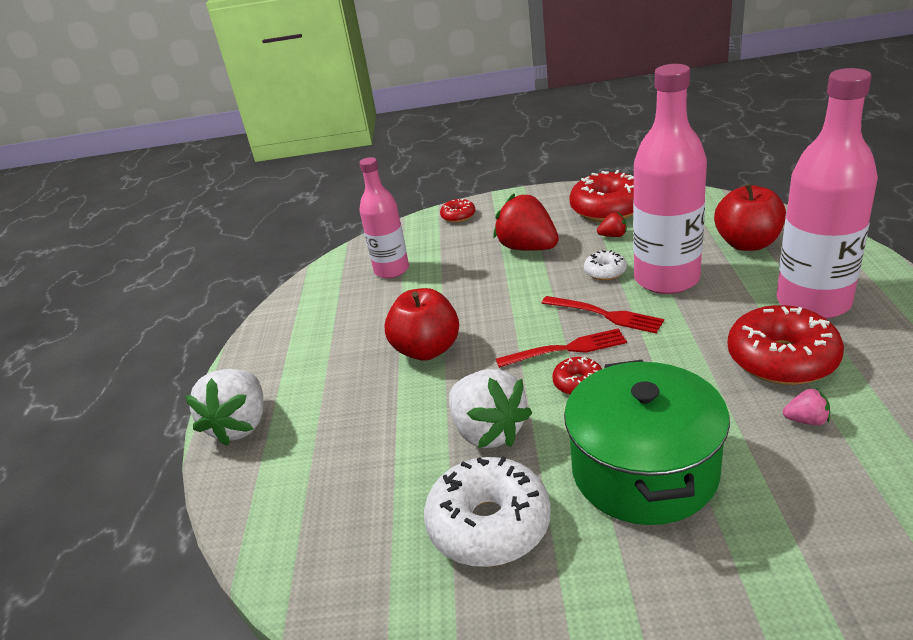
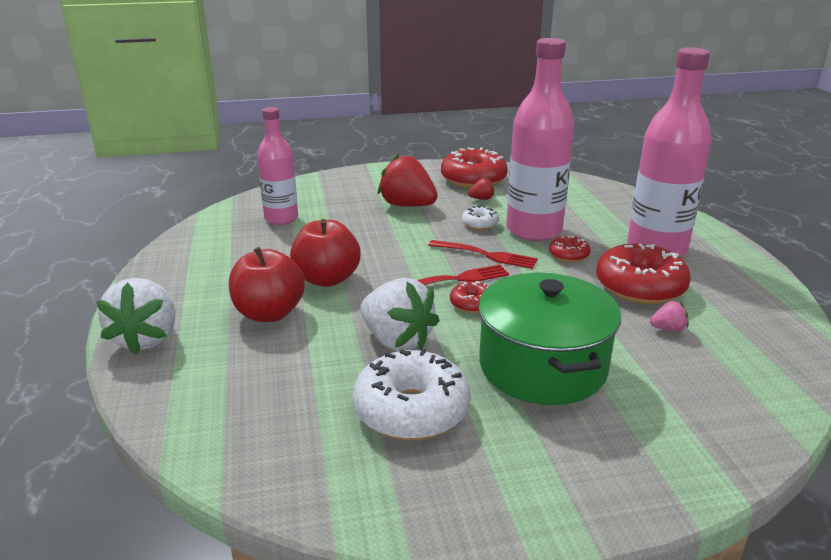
camera: 15 degrees left, 5 degrees down
(458, 216) = (338, 180): red donut -> red donut (568, 255)
(747, 244) = (595, 208): red apple -> red apple (269, 313)

